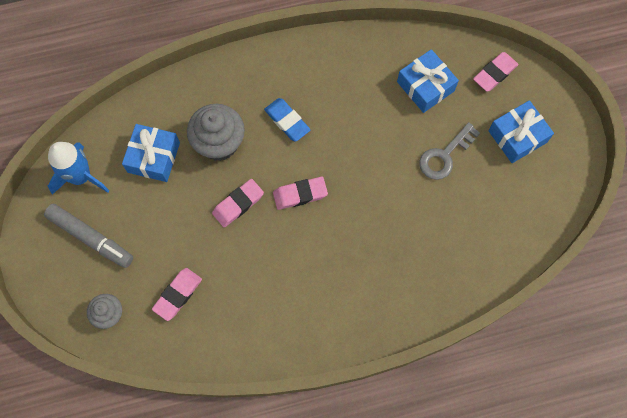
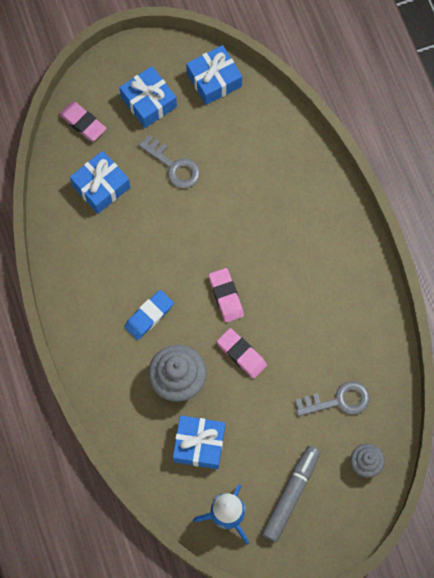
camera: 95 degrees left, 0 degrees up
(178, 295) = (338, 400): pink eraser -> grey key
(542, 203) = (214, 80): none -> blue gift

